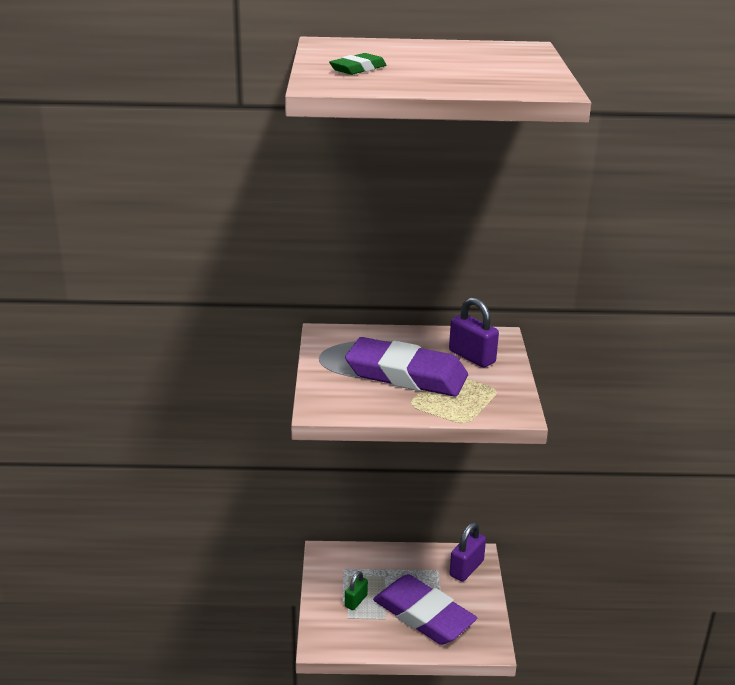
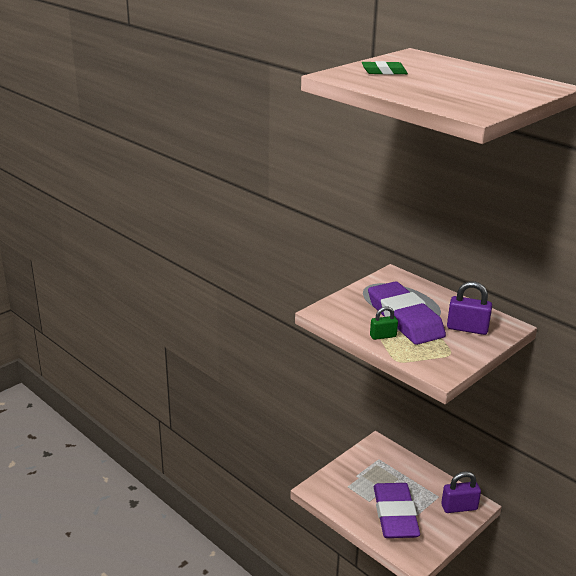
camera: 45 degrees right, 0 degrees up
(356, 601) = (363, 480): green padlock -> green padlock (383, 336)
(472, 357) = (467, 328): purple padlock -> purple padlock turned 75 degrees counterclockwise

